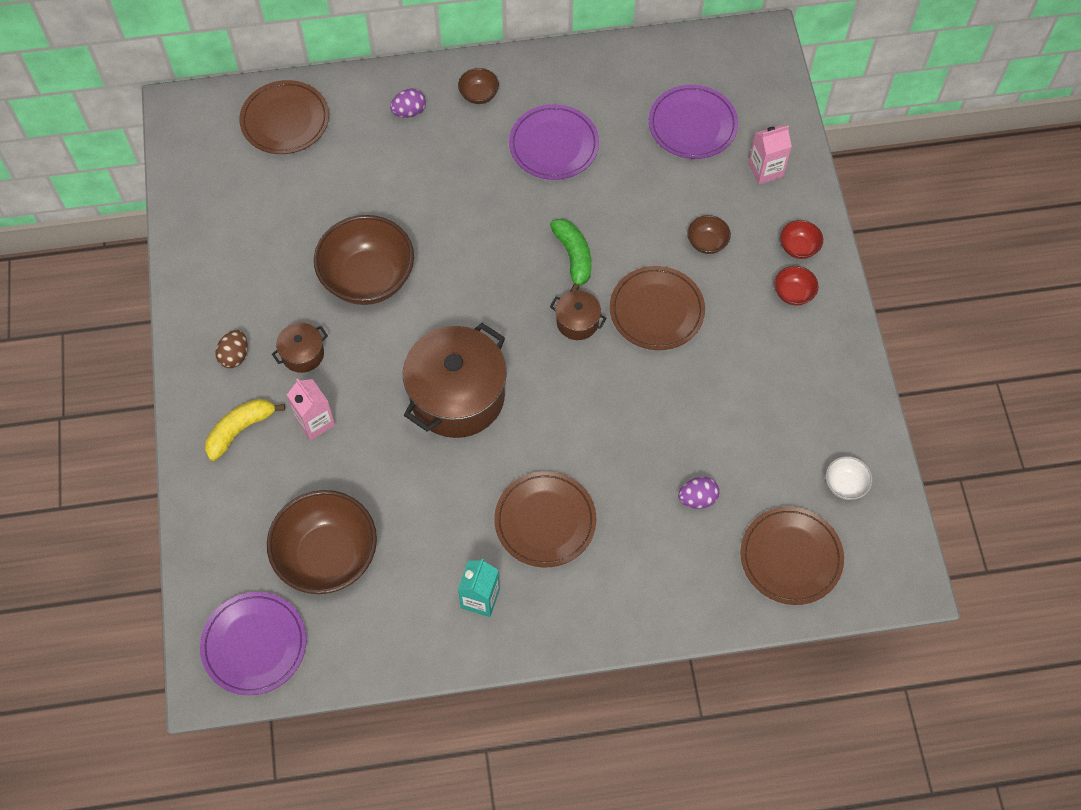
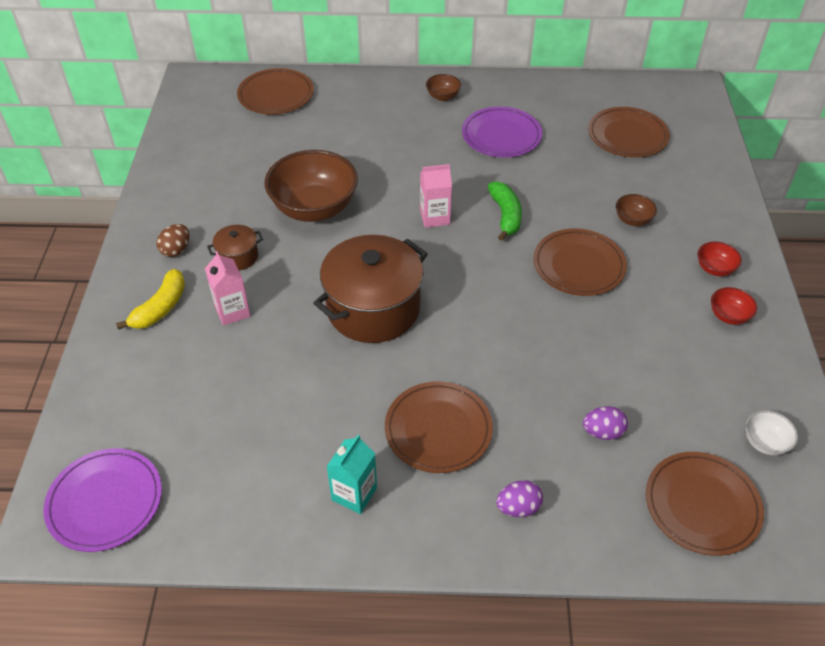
camera: 10 degrees right, 15 degrees down
(240, 430) = (160, 308): yellow banana -> yellow banana turned 150 degrees clockwise
(327, 556) = (207, 428): brown bowl -> none
(409, 112) = (381, 101): purple egg -> purple egg (518, 508)
(577, 322) = (501, 265): brown pot -> none
(692, 125) = (627, 136): purple plate -> brown plate
(765, 170) = (692, 174): pink carton -> pink carton (435, 217)
(798, 247) = (721, 234): red bowl -> red bowl (728, 316)

